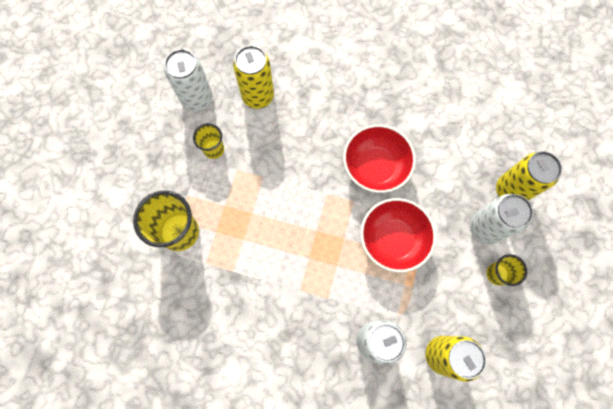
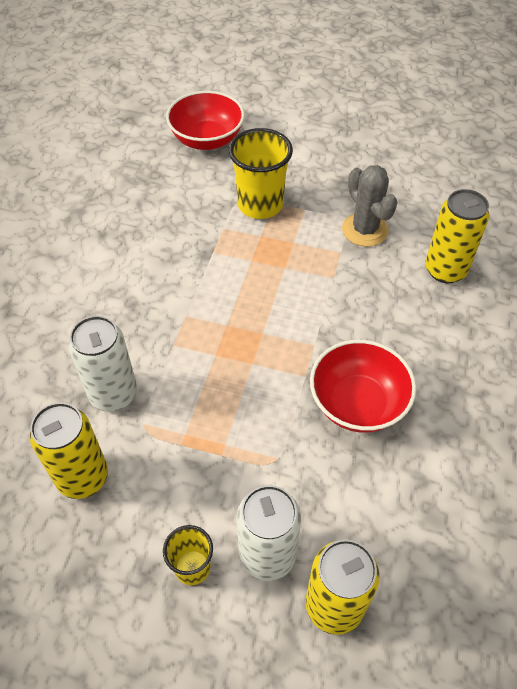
camera: 90 degrees right, 20 degrees down
(197, 99) = (429, 212): white can -> none
(214, 149) = (365, 230): yellow cup -> grey cactus
(393, 240) = (249, 422): red bowl -> red bowl (207, 140)

